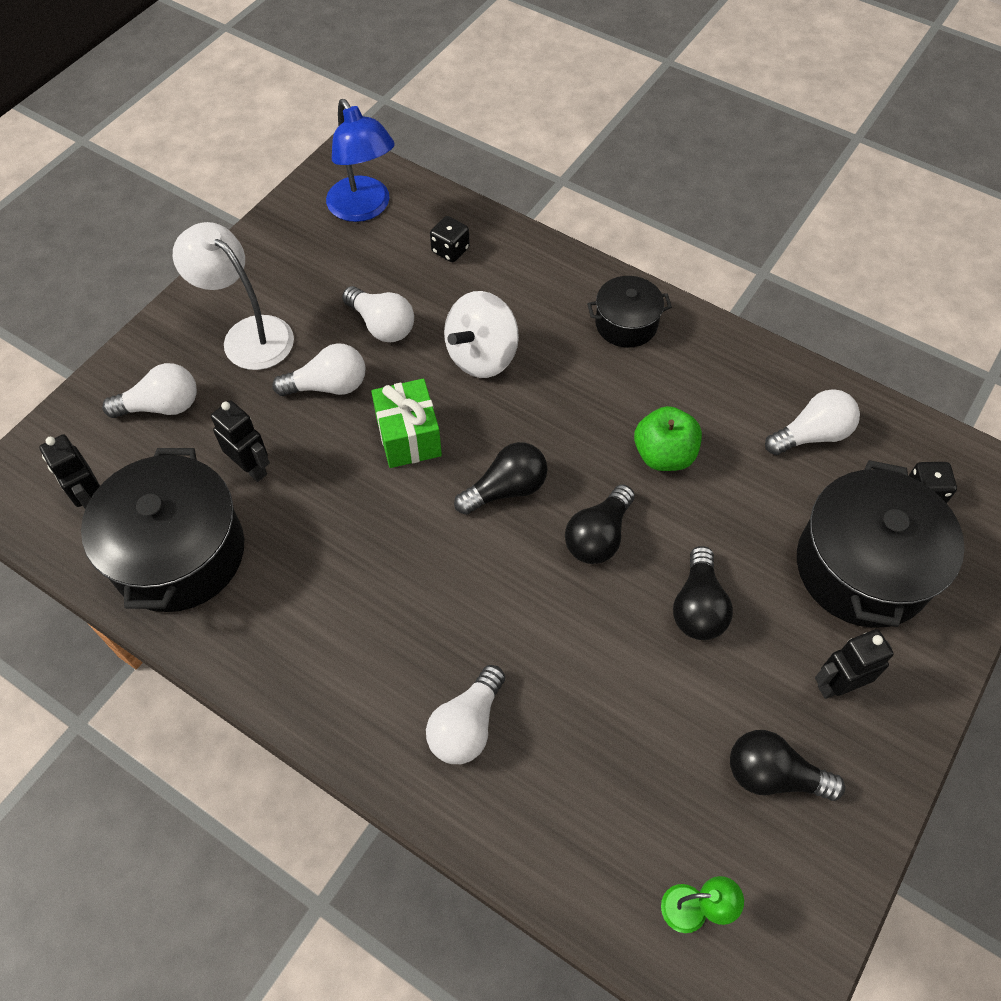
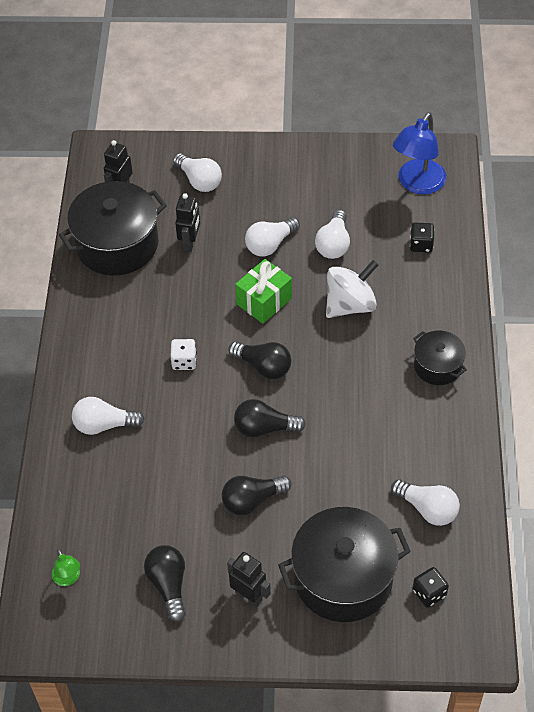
camera: 60 degrees right, 5 degrees down
(248, 334) = (276, 187): white lamp -> none
(328, 386) = (270, 244): white light bulb -> white light bulb turned 90 degrees clockwise
(434, 573) = (184, 361): none -> white dice
(482, 356) = (350, 305): white spinning top -> white spinning top turned 135 degrees clockwise
(664, 455) = (348, 434): green apple -> none

